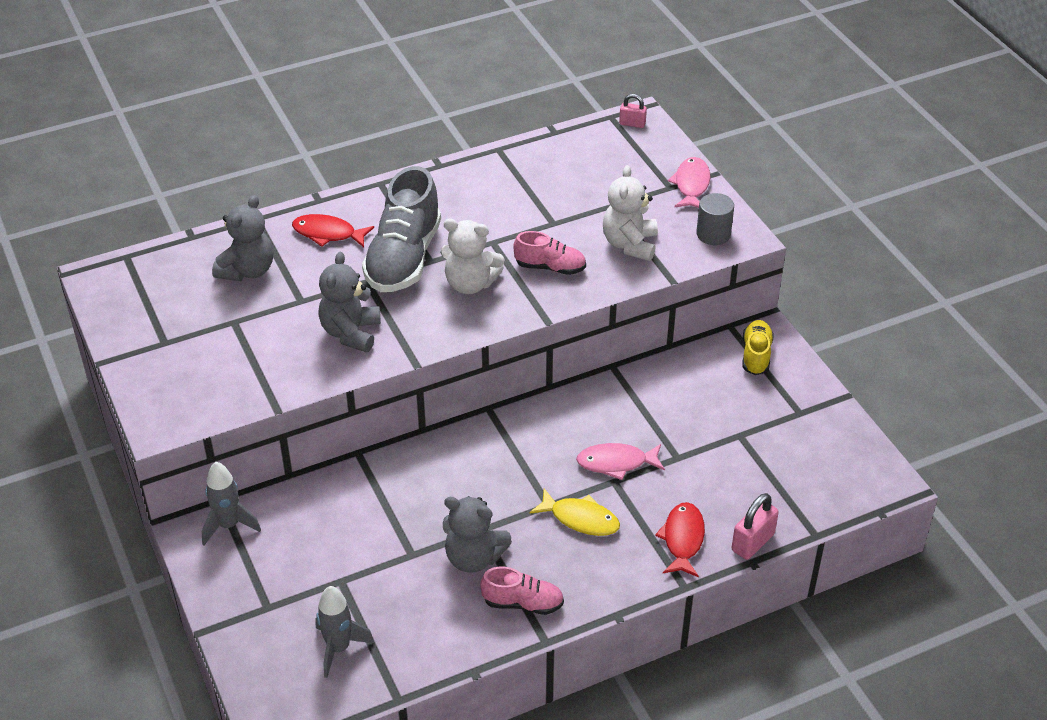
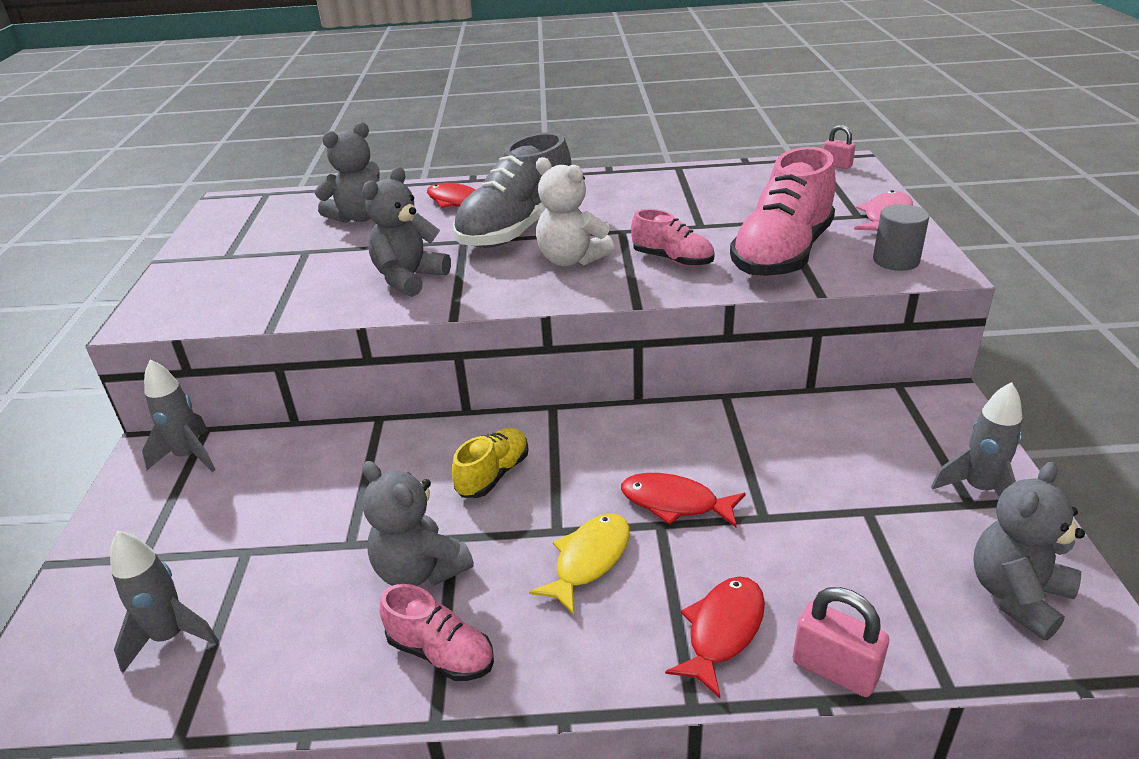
camera: 25 degrees right, 10 degrees down
(580, 519) = (589, 560): yellow fish -> yellow fish turned 105 degrees counterclockwise
(616, 463) = (675, 503): pink fish -> red fish
(630, 244) = (782, 254): white teddy bear -> pink shoe
(753, 542) = (834, 670): pink padlock -> pink padlock turned 60 degrees clockwise
(756, 355) = (924, 422): yellow shoe -> yellow shoe (493, 475)
(802, 401) = (979, 489): none -> grey rocket
(839, 468) = (1017, 595): none -> grey teddy bear

